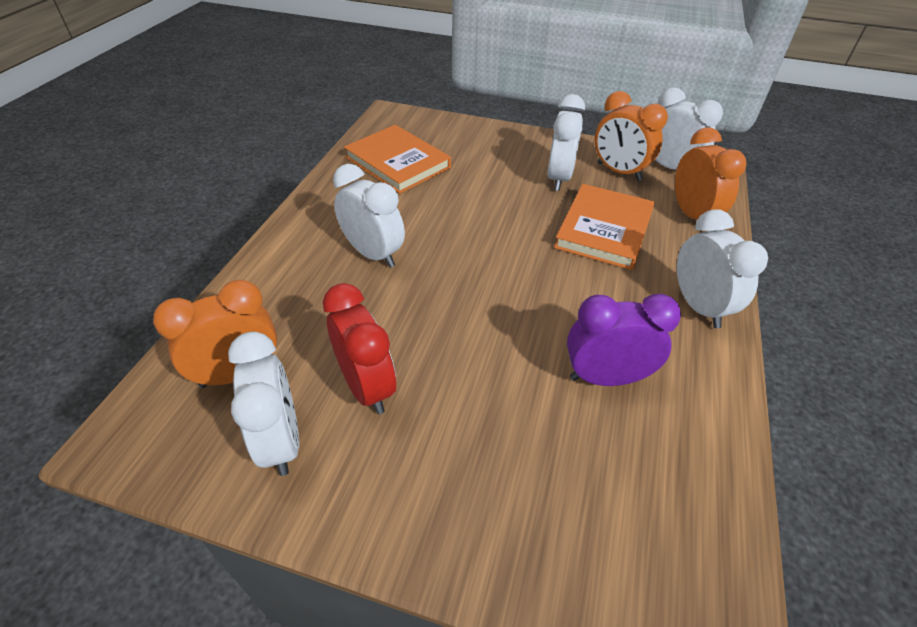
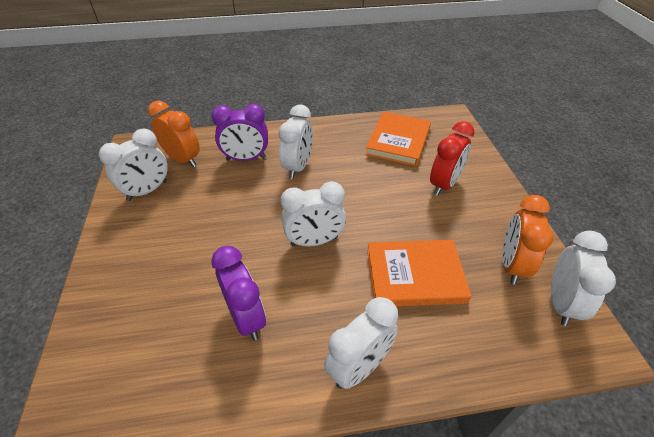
camera: 65 degrees right, 0 degrees up
(308, 298) = (246, 158): none -> purple clock
(367, 387) = (192, 206): red clock -> red clock (444, 184)
(559, 178) = (461, 228): white clock -> white clock (314, 241)
(692, 215) = (493, 339): orange clock -> none

